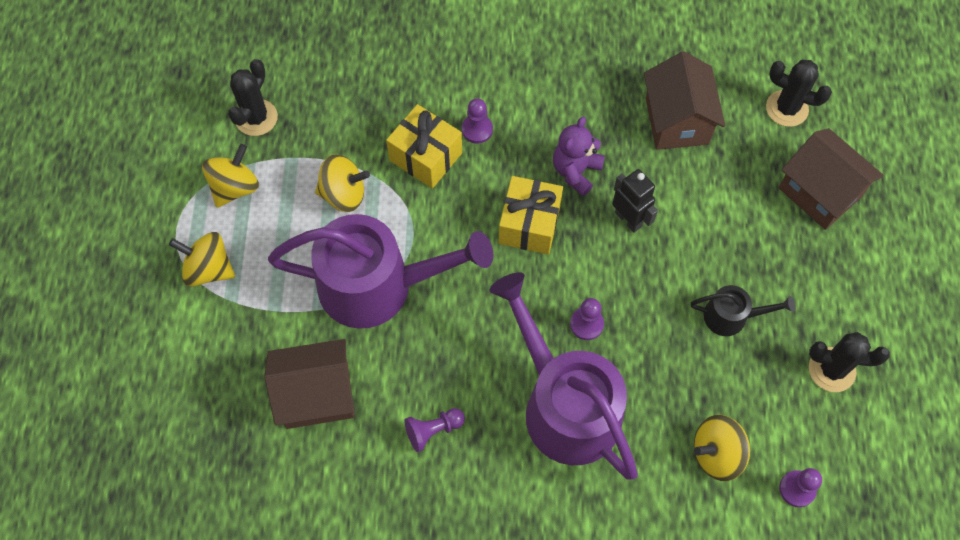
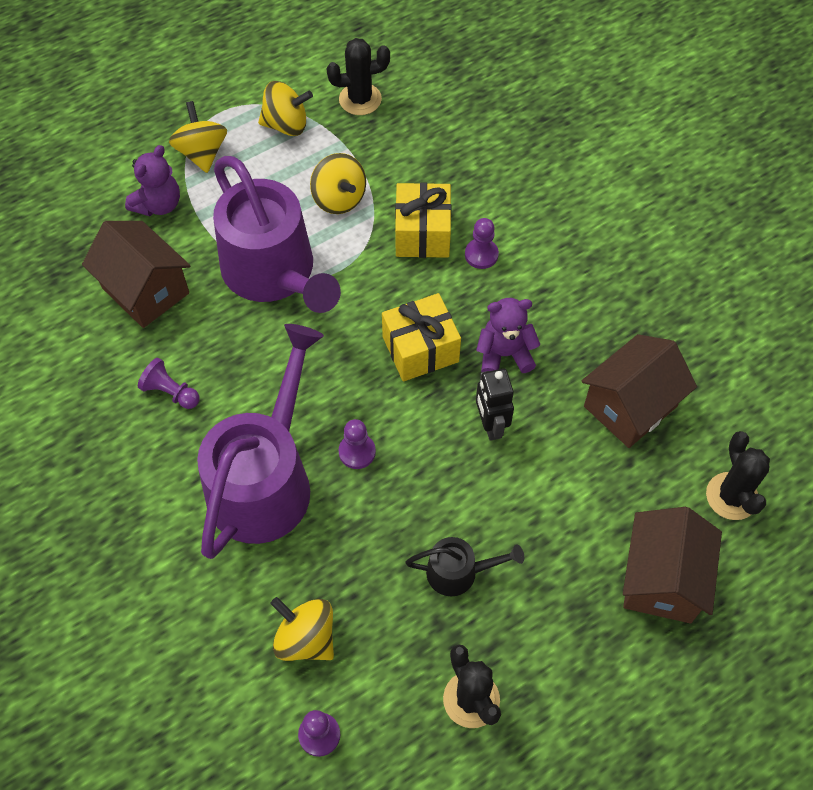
camera: 55 degrees right, 5 degrees down
(235, 334) = (158, 204): none -> purple teddy bear
(628, 219) = (490, 425): black robot -> black robot turned 150 degrees clockwise
(731, 316) = (458, 572): black watering can -> black watering can turned 60 degrees counterclockwise

